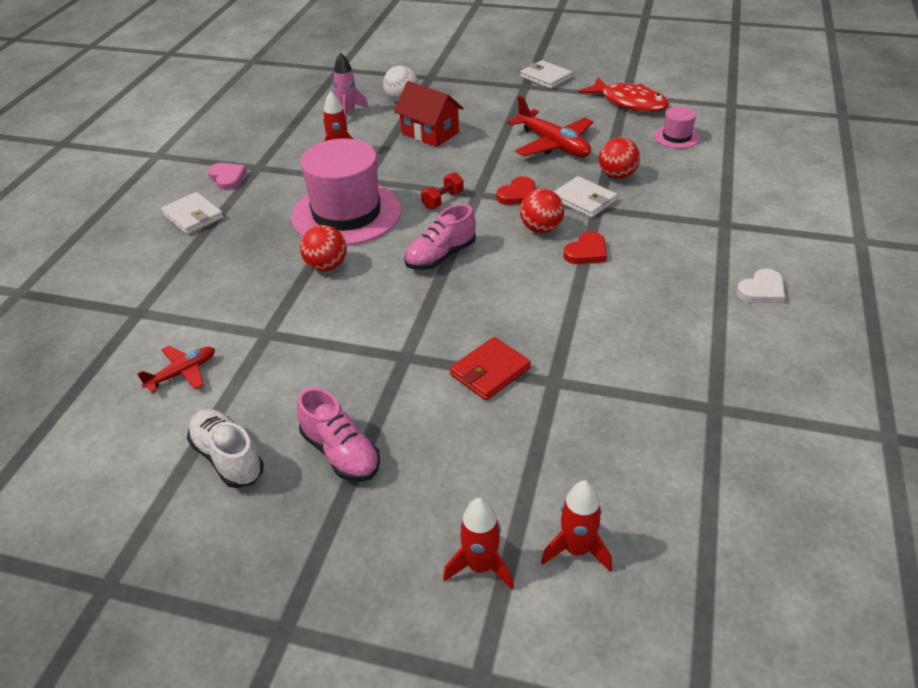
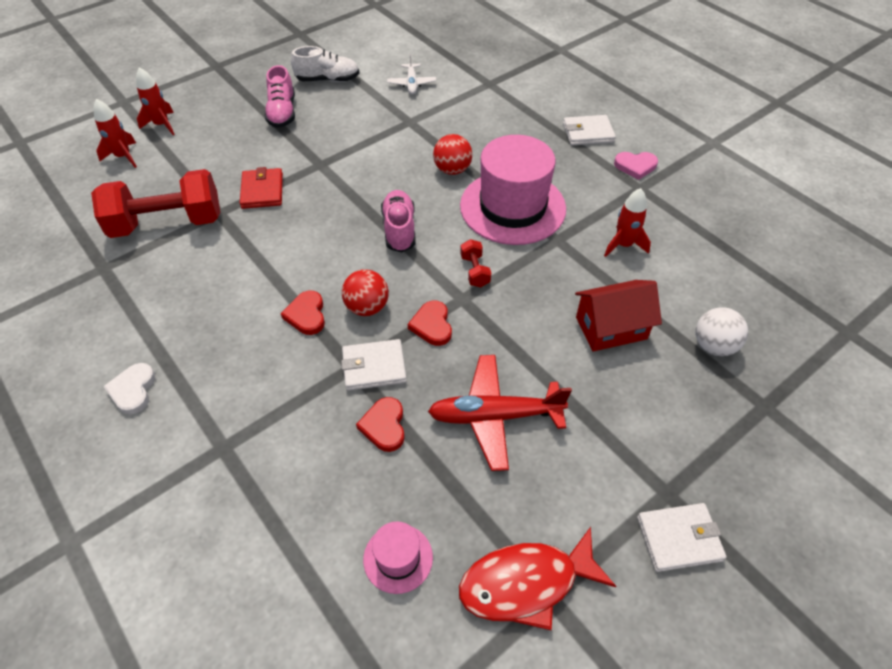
camera: 125 degrees right, 10 degrees up
(182, 373) = (411, 84): red plane -> white plane
(341, 453) = (282, 113): pink shoe -> pink shoe turned 90 degrees counterclockwise
(348, 112) = (713, 288): pink rocket -> none
(613, 408) = (167, 223): none -> red dumbbell
(617, 175) = (384, 426): red ball -> red heart

